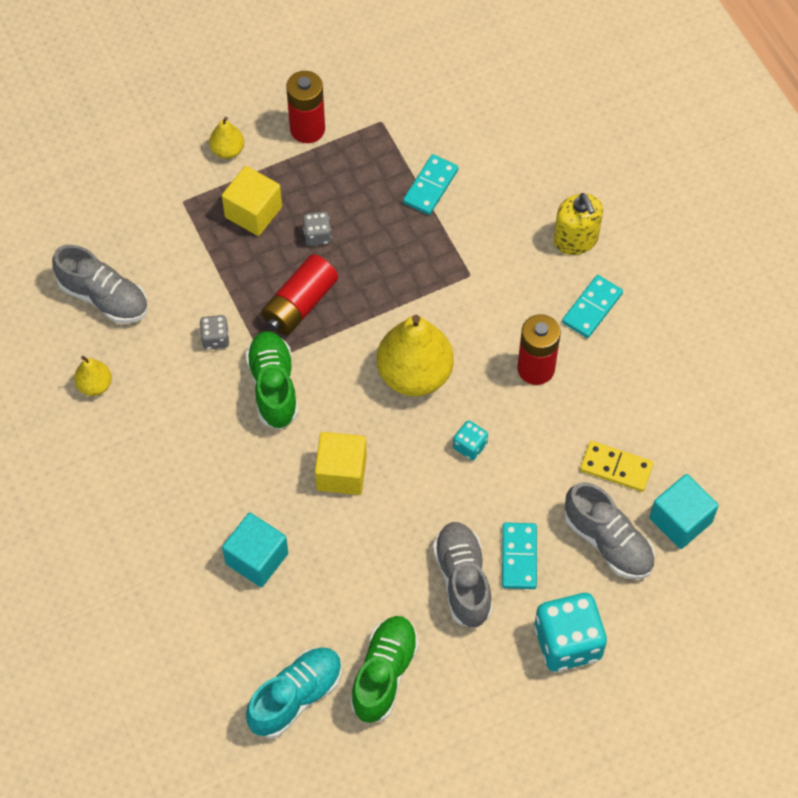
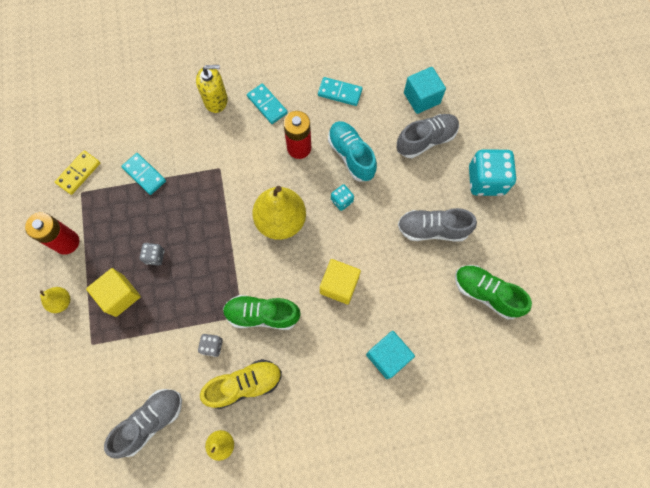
camera: 75 degrees left, 10 degrees up
(175, 391) = (244, 384): none -> yellow shoe
(296, 697) = (491, 354): turquoise shoe -> turquoise shoe (351, 155)
(300, 304) = (204, 281): red battery -> none
(519, 557) = (424, 192): turquoise domino -> turquoise domino (339, 93)
(616, 468) = (379, 122): yellow domino -> yellow domino (79, 173)

